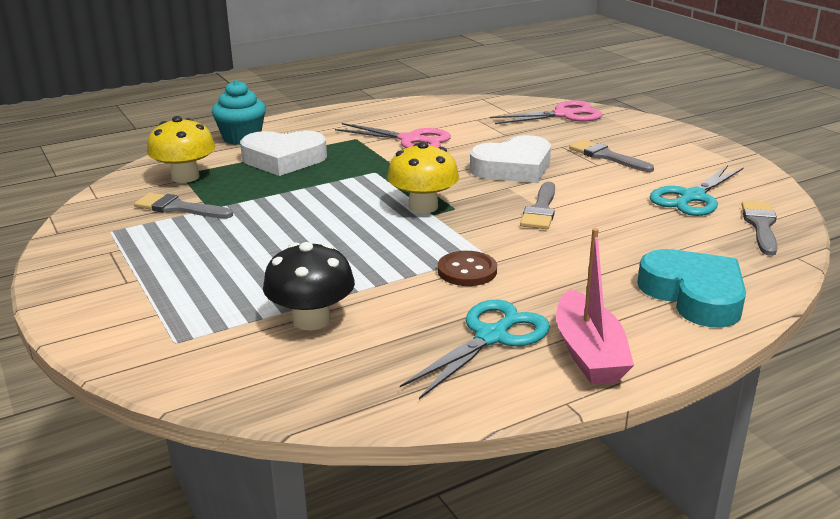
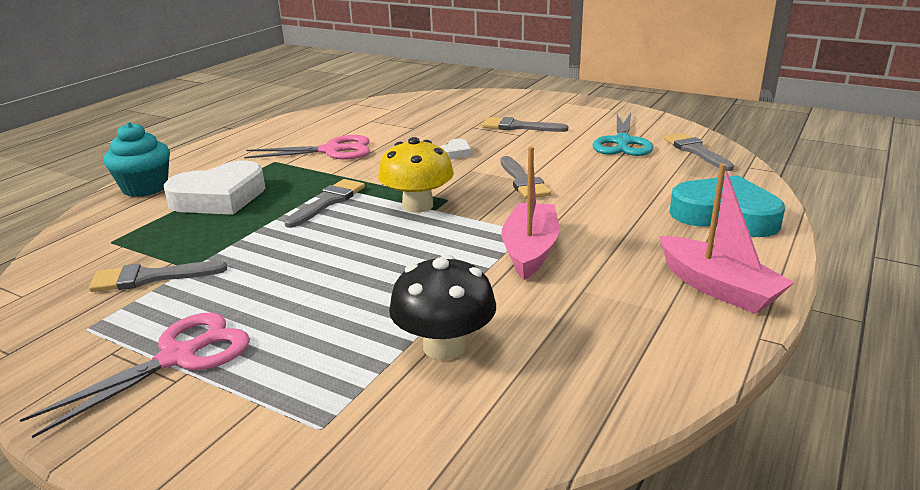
camera: 30 degrees left, 0 degrees up
(185, 177) = (120, 243): yellow mushroom -> none
(357, 184) = (328, 201): none -> grey brush
(467, 271) = (530, 250): brown button -> pink boat
(491, 337) = (627, 302): turquoise scissors -> none
(513, 168) = (455, 153): white heart -> white heart, size x0.43
(564, 115) = (442, 102): pink scissors -> pink scissors (178, 357)

